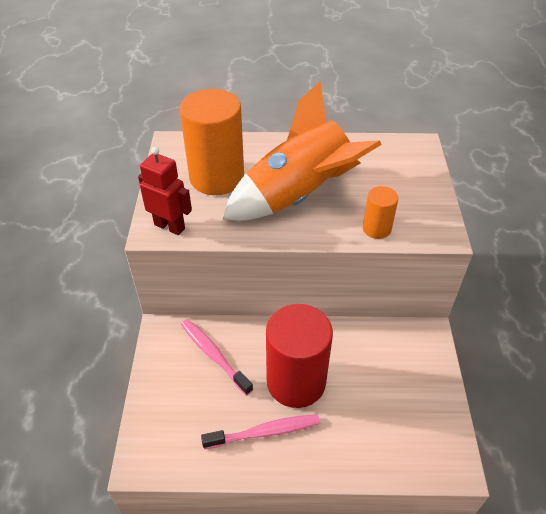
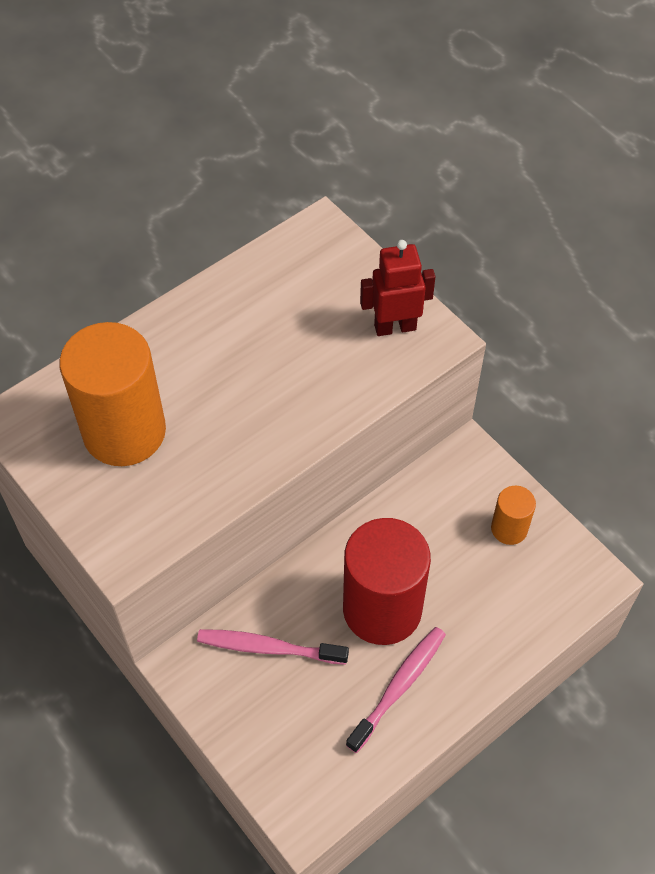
camera: 40 degrees left, 10 degrees up
(170, 226) = (136, 537): red robot -> red robot (395, 327)
(298, 196) = (247, 393): orange rocket -> none
(376, 229) = (369, 378): orange cylinder -> orange cylinder (509, 528)

